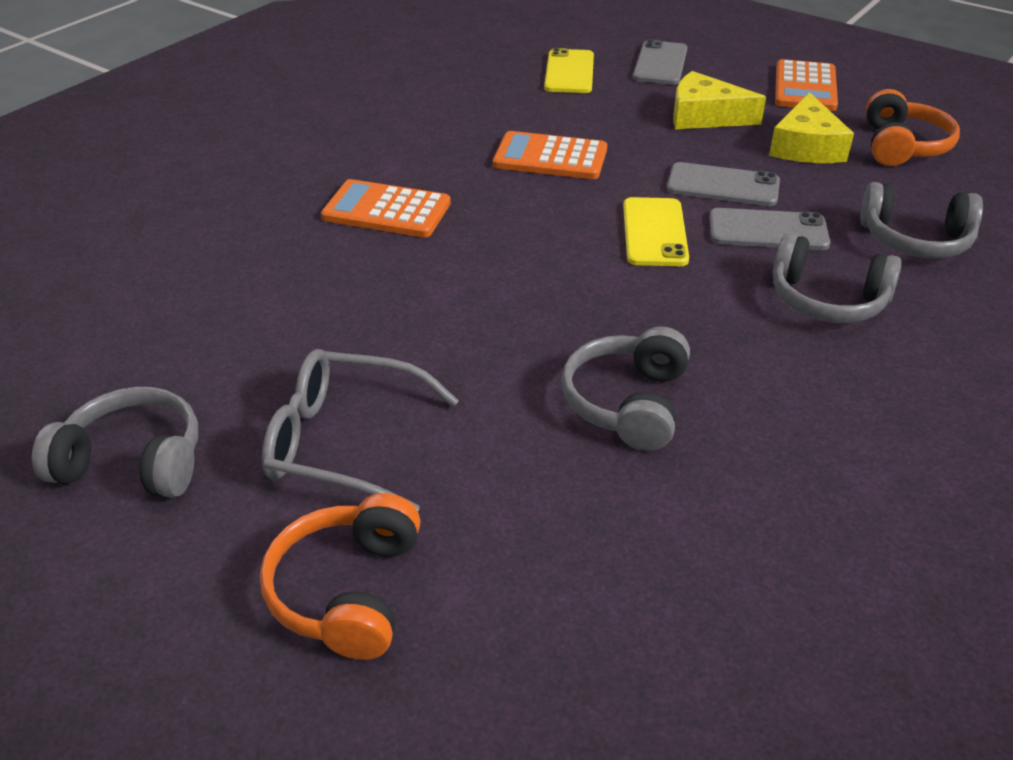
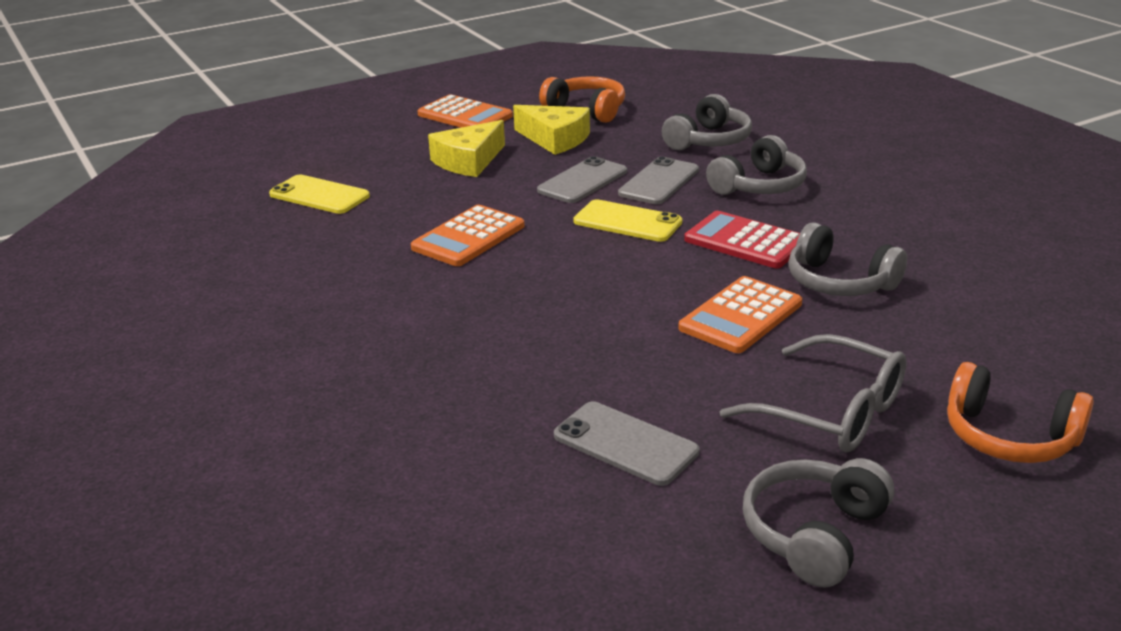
camera: 65 degrees left, 10 degrees down
(342, 442) = (833, 413): grey glasses -> grey glasses turned 90 degrees counterclockwise
(386, 210) = (486, 333): orange calculator -> orange calculator (740, 316)
(660, 63) = (355, 155): grey phone -> grey phone (625, 444)
(674, 317) = (745, 241): none -> red calculator

